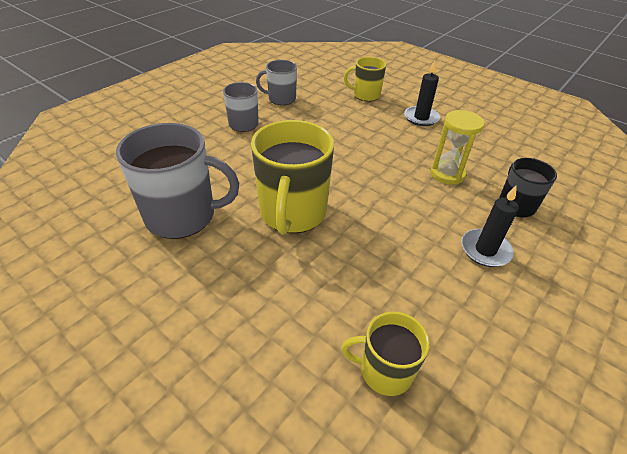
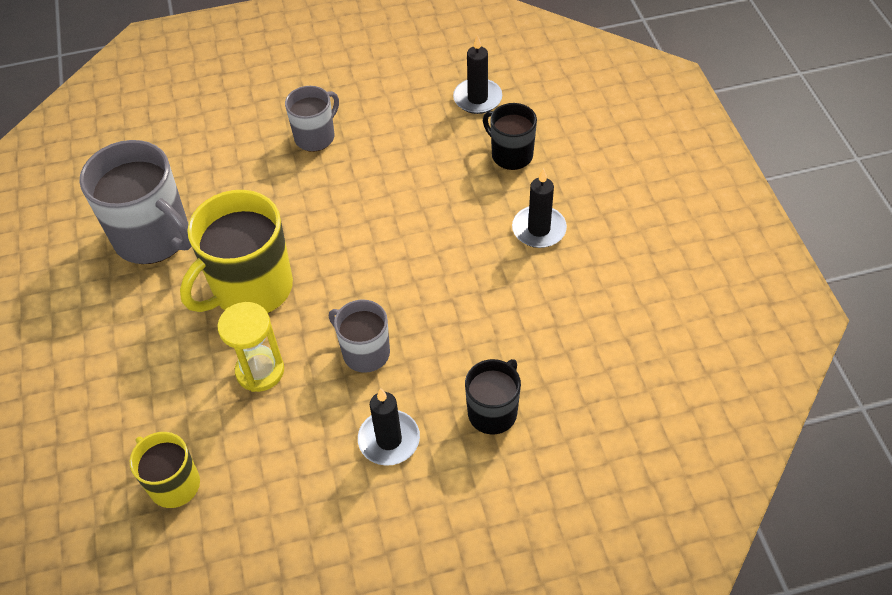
camera: 40 degrees right, 10 degrees up
(281, 99) = (396, 113): grey mug -> grey mug (365, 352)
(318, 80) = (477, 98): none -> black candle
(366, 95) = (511, 155): yellow mug -> black mug
(447, 174) = (466, 329): yellow hourglass -> yellow hourglass (260, 371)

